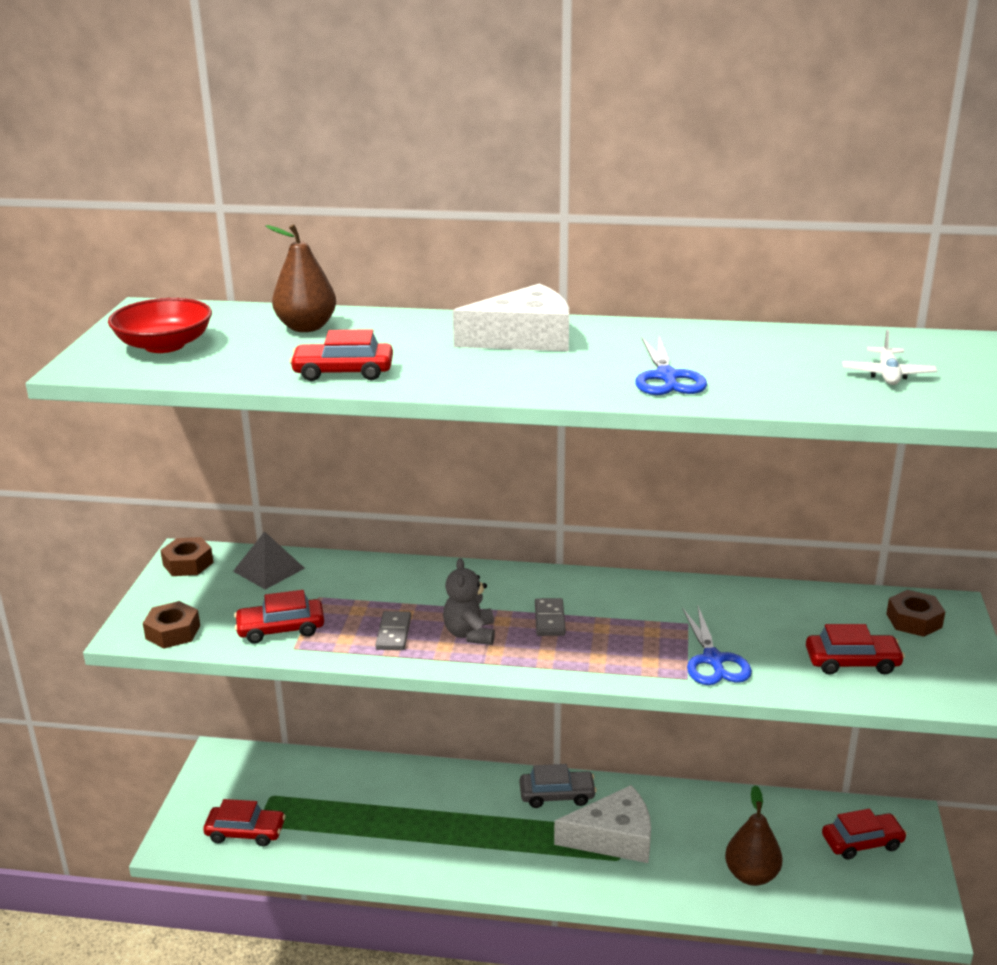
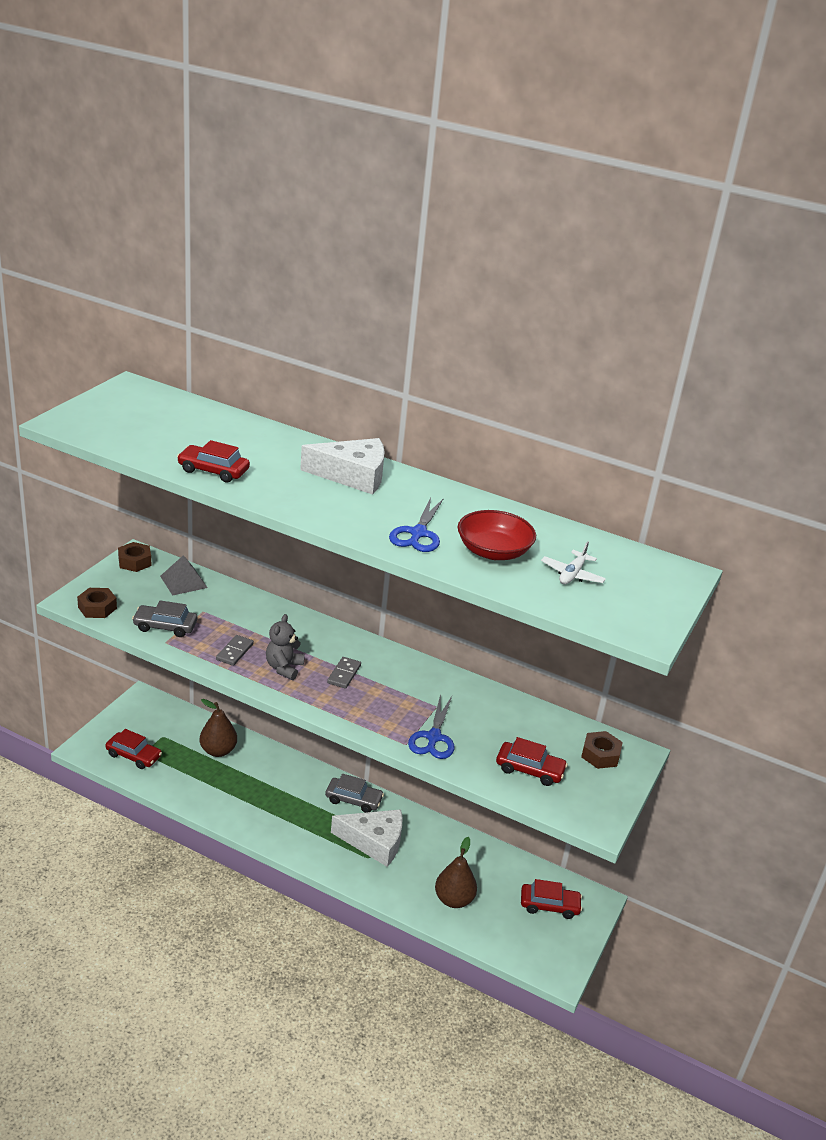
camera: 15 degrees right, 5 degrees up
(164, 345) = (120, 418): red bowl -> red bowl (493, 551)
(281, 629) = (165, 626): red car -> grey car
(306, 327) = (219, 428): brown pear -> brown pear (218, 751)

